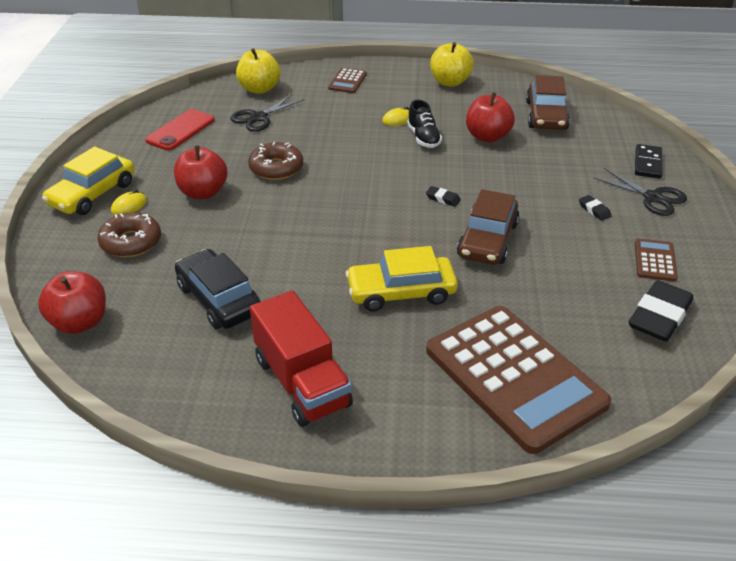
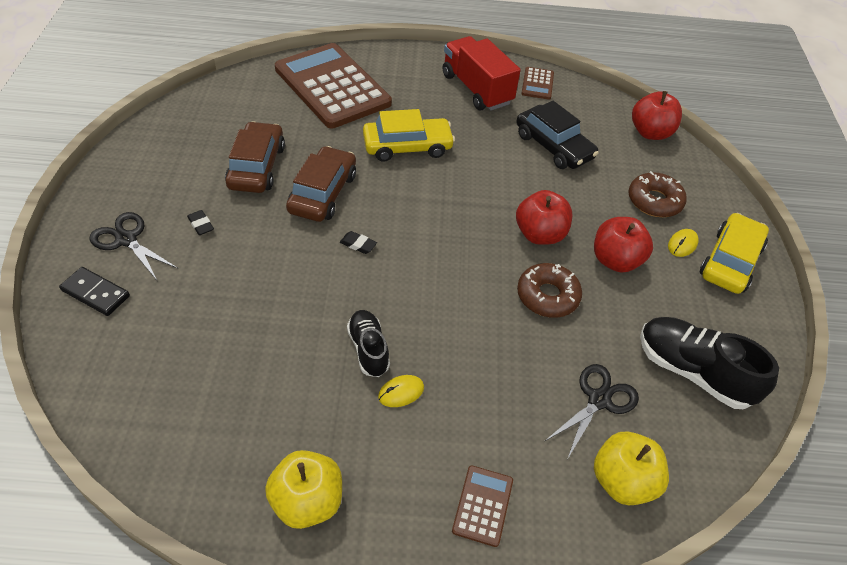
camera: 175 degrees right, 10 degrees up
(180, 130) = (693, 372): red phone -> black shoe
(487, 137) = (281, 350): red apple -> red apple (540, 234)
(546, 115) = (181, 399): brown car -> brown car (257, 167)
(648, 163) = (95, 293): black domino -> black domino turned 75 degrees counterclockwise
(655, 260) = (175, 167): brown calculator -> brown calculator (537, 84)
(659, 316) = (204, 120): black eraser -> none

